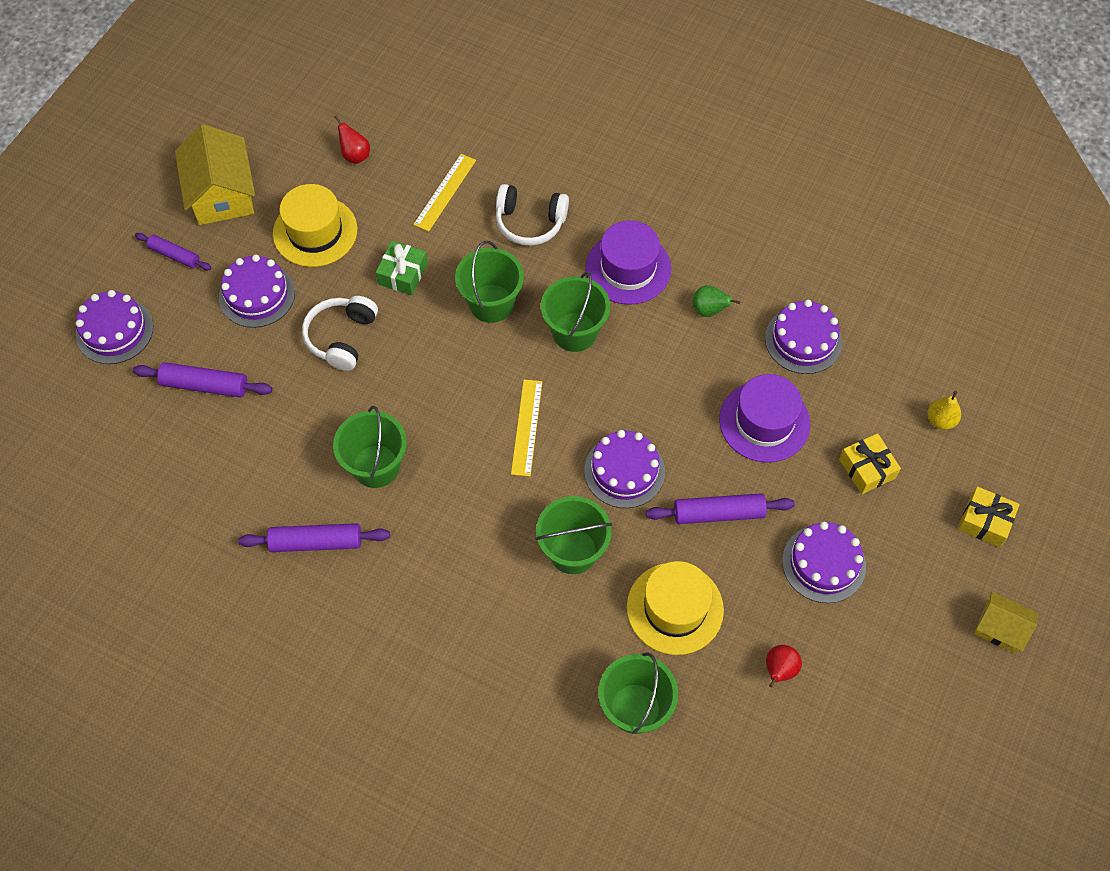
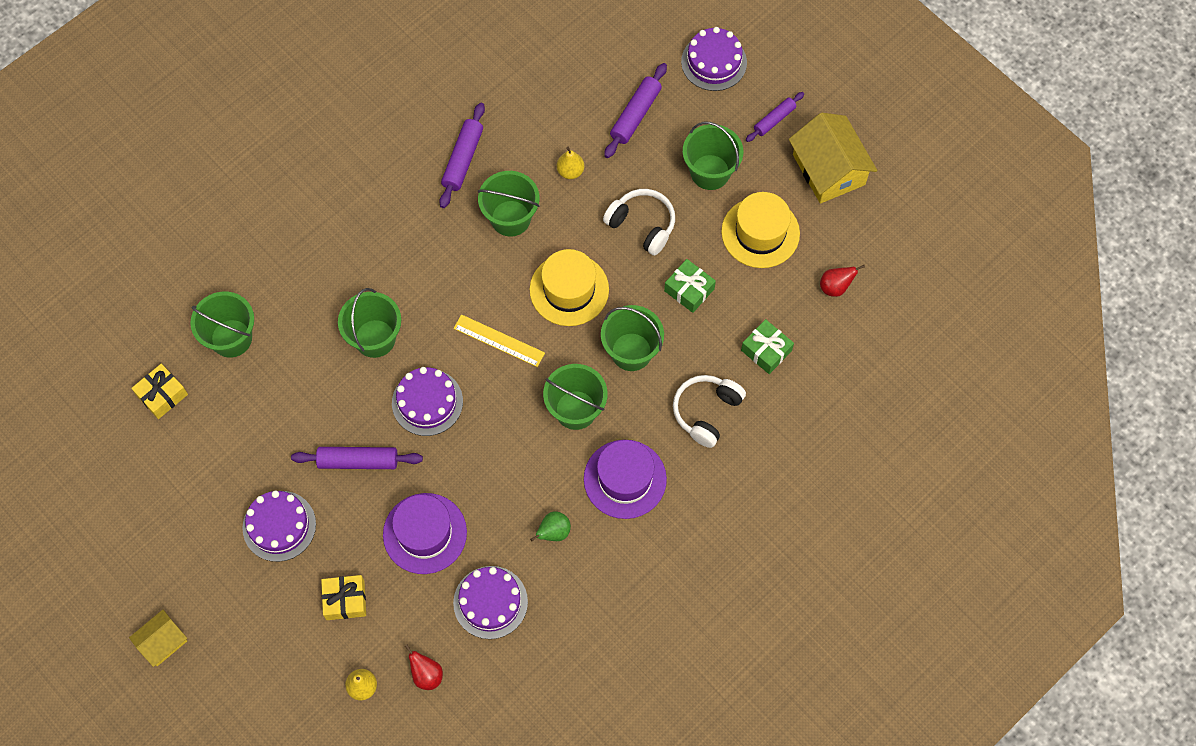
camera: 110 degrees right, 5 degrees up
(222, 193) = (828, 169): yellow house -> yellow house turned 60 degrees clockwise
(257, 295) = (710, 172): purple cake -> green bucket
(297, 426) = (570, 171): none -> yellow pear
(445, 192) = (766, 350): yellow ruler -> green gift
(675, 608) = (294, 396): yellow hat -> yellow hat (569, 289)
(718, 513) = (358, 461): purple rolling pin -> purple rolling pin turned 75 degrees clockwise
(779, 670) = (210, 453): red pear -> red pear (426, 674)
(984, 521) = (255, 677): yellow gift -> yellow gift (162, 395)

